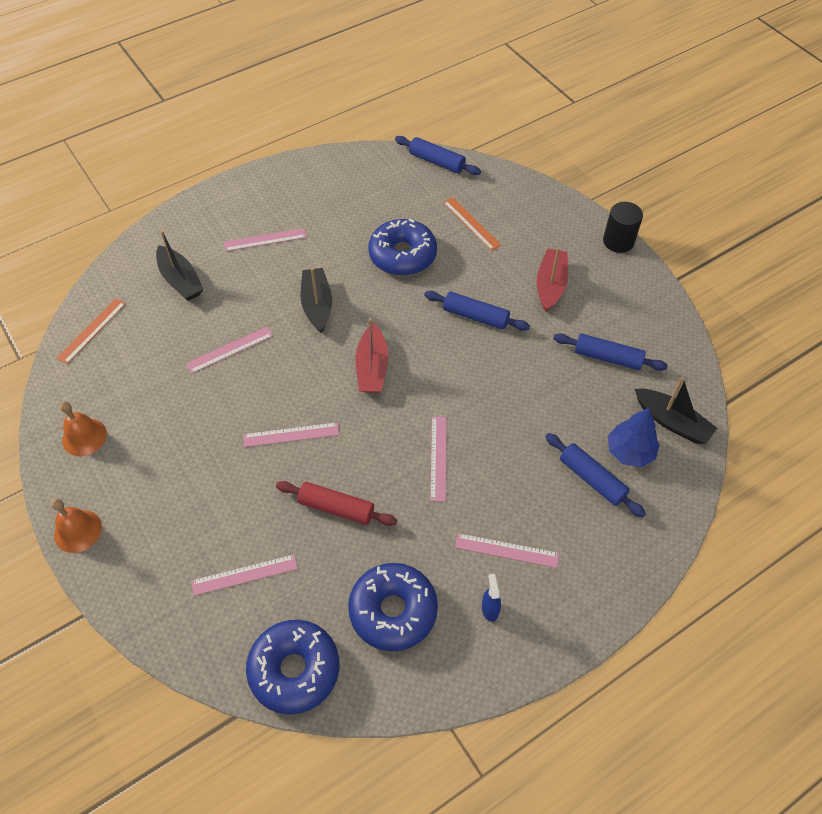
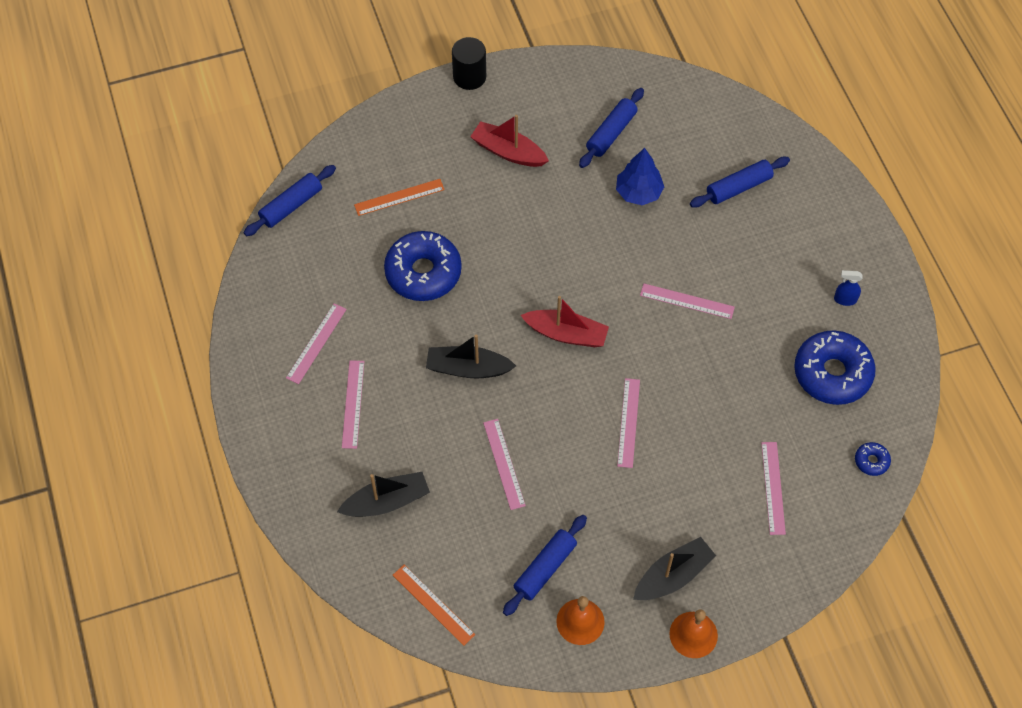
camera: 75 degrees left, 5 degrees up
(294, 670) = (871, 461): blue donut -> blue donut, size x0.43
(336, 508) = (720, 398): red rolling pin -> none
(475, 316) = (528, 227): blue rolling pin -> blue rolling pin (545, 568)
(507, 550) = (793, 272): pink ruler -> pink ruler (316, 343)
(630, 452) = (718, 150): blue tree -> blue tree (638, 192)
(672, 422) = (695, 108): black boat -> black boat (673, 575)

